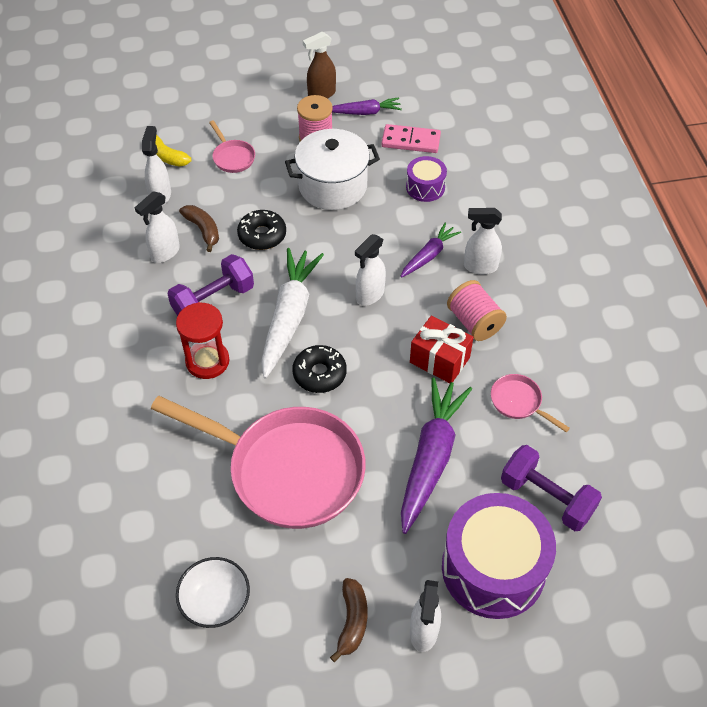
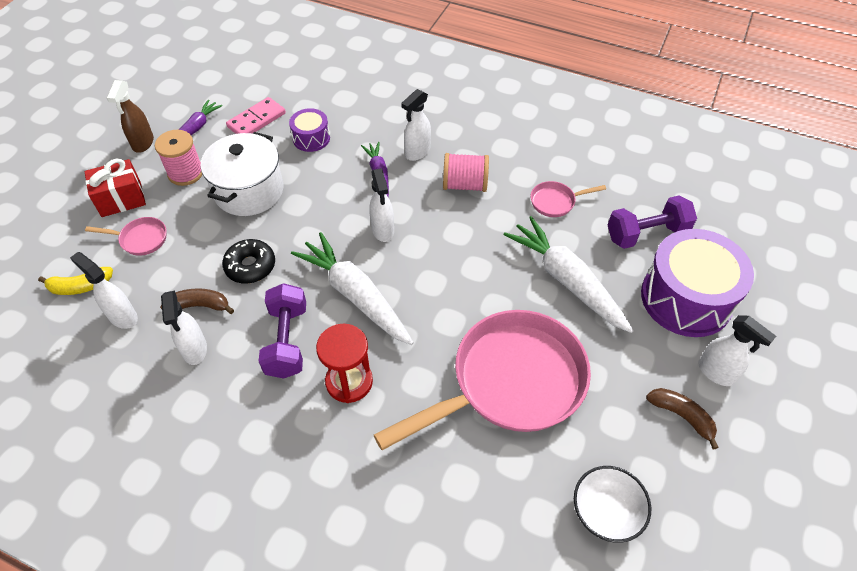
camera: 55 degrees left, 0 degrees up
(319, 374) = (431, 307): black donut -> none
(430, 458) = (566, 280): purple carrot -> white carrot
(439, 360) = (482, 224): red gift -> red gift (121, 199)

